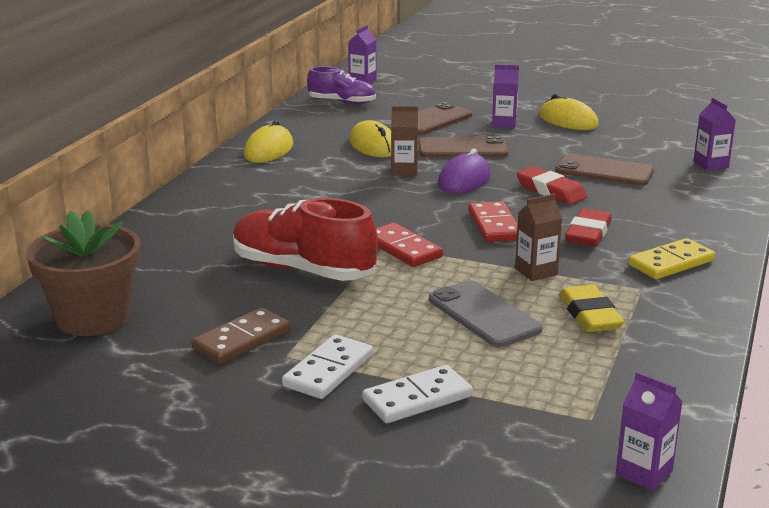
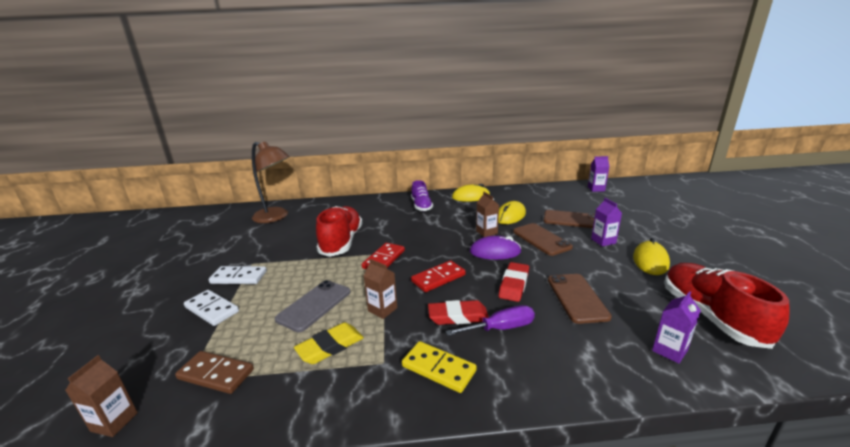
camera: 65 degrees right, 0 degrees up
(93, 318) = (276, 217): brown flower pot -> brown lamp
(242, 340) = (265, 249): brown domino -> brown domino (216, 374)
(342, 102) = (557, 193): purple shoe -> purple shoe (421, 206)
(627, 218) = (501, 328): none -> purple screwdriver
(644, 473) = (114, 422): purple carton -> brown carton
(677, 134) = (710, 316): none -> red shoe

